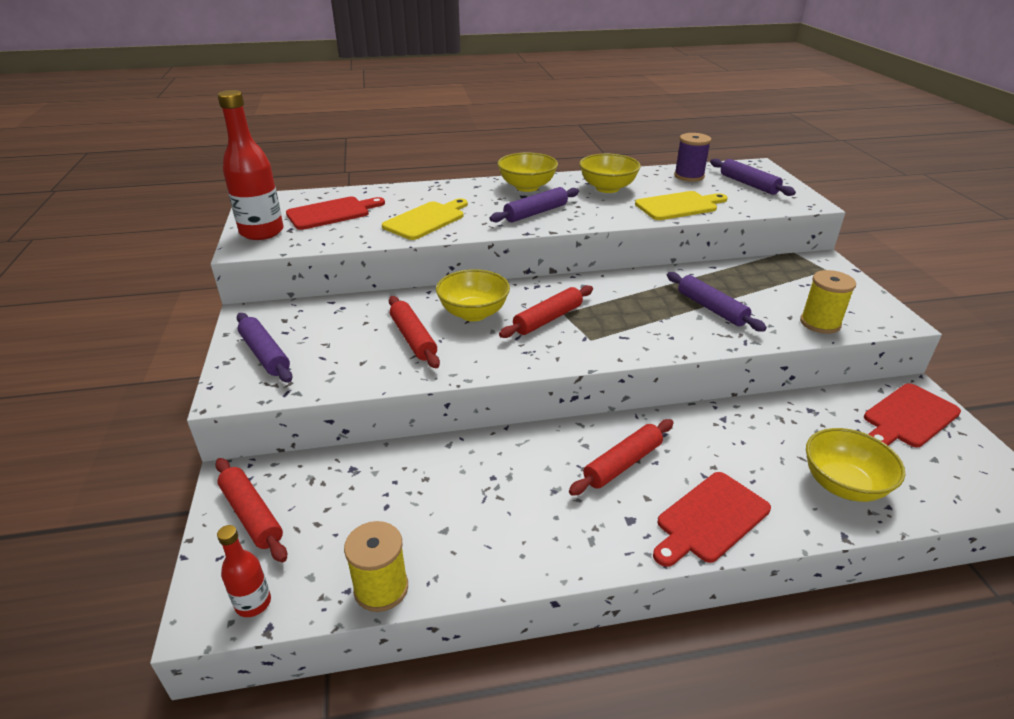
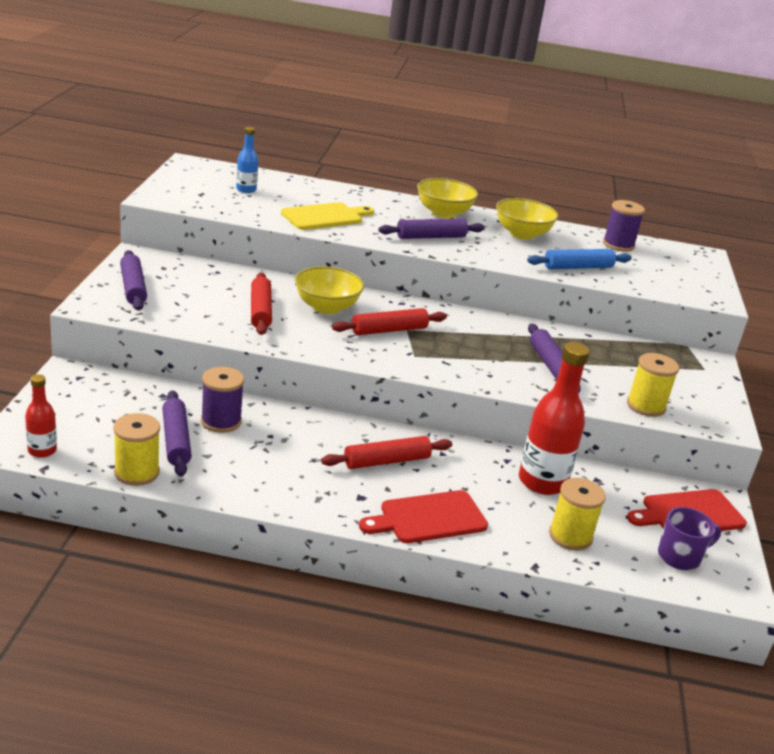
camera: 15 degrees right, 5 degrees down
(251, 515) = (69, 400): red rolling pin -> none
(262, 232) = (176, 190): red bottle -> red bottle (542, 482)
(332, 213) = (246, 189): red cutting board -> blue bottle
(432, 479) = (221, 421): none -> purple spool
(679, 206) = (578, 267): yellow cutting board -> blue rolling pin
(749, 184) = (673, 268): purple rolling pin -> purple rolling pin (176, 440)
(843, 485) = (570, 536): yellow bowl -> yellow spool
(944, 469) = (680, 557): none -> purple mug

